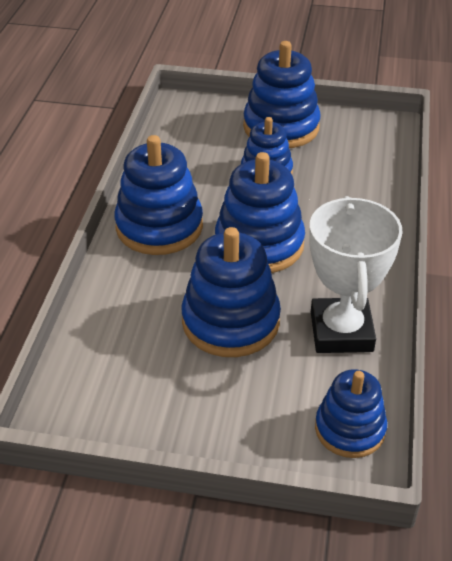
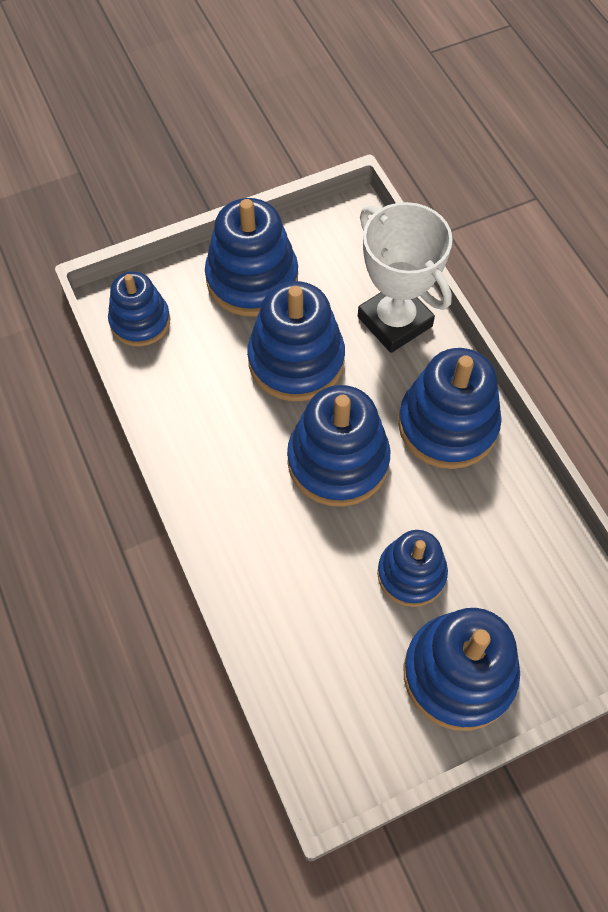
camera: 145 degrees right, 20 degrees up
(210, 409) = (252, 279): none -> blue stacking toy
(341, 331) = (198, 405): white trophy -> white trophy (394, 321)

